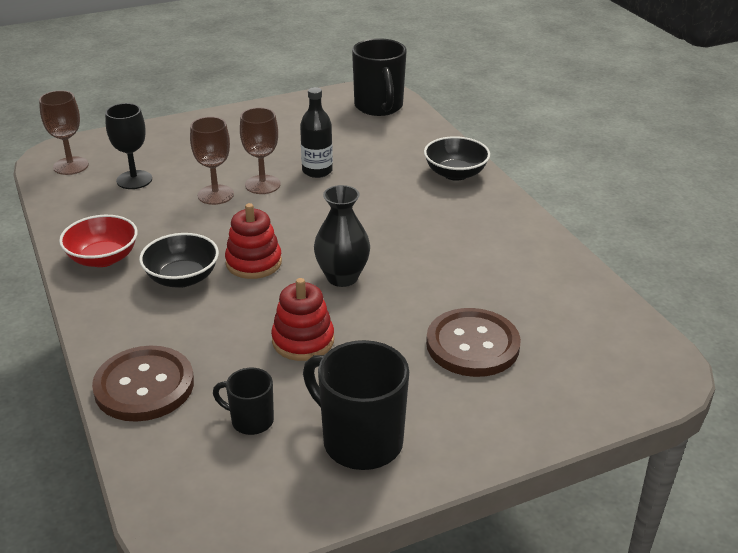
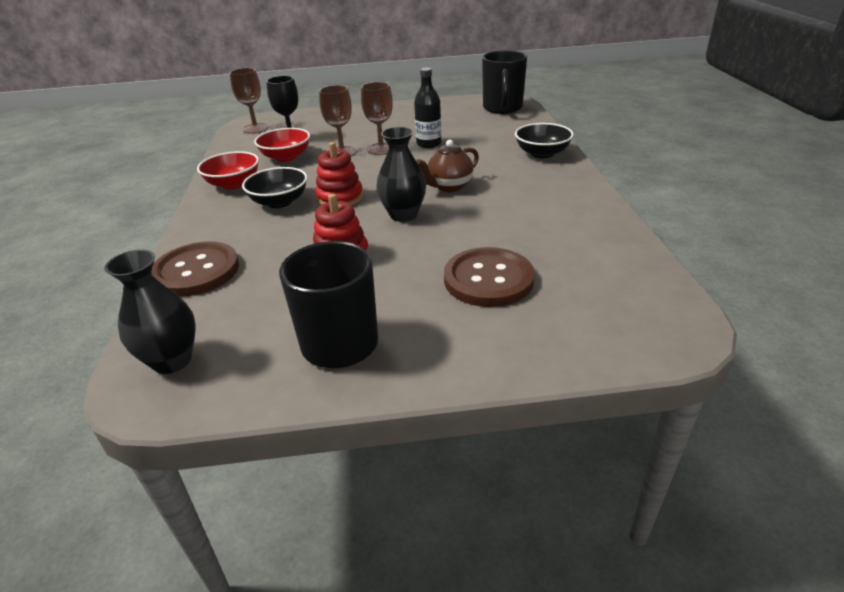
camera: 20 degrees right, 0 degrees up
(146, 209) = (286, 157): none -> red bowl
(196, 494) = (172, 360): none -> black vase
(251, 420) = (257, 310): black mug -> none
(374, 232) = (449, 187): none -> brown teapot

